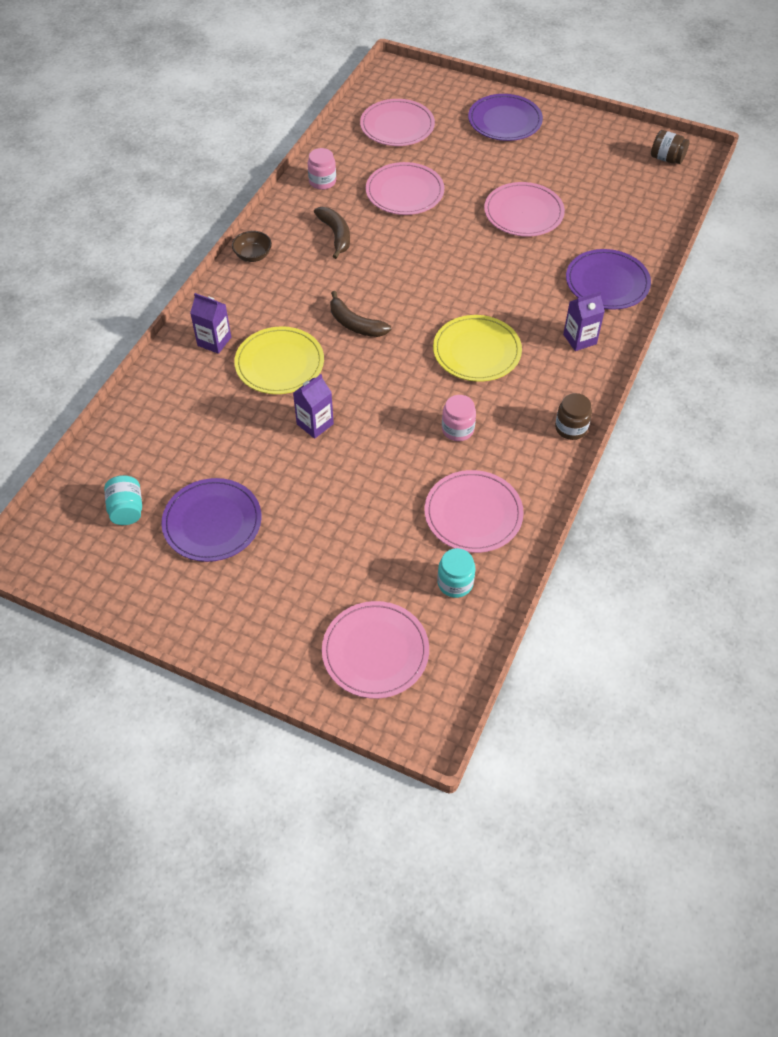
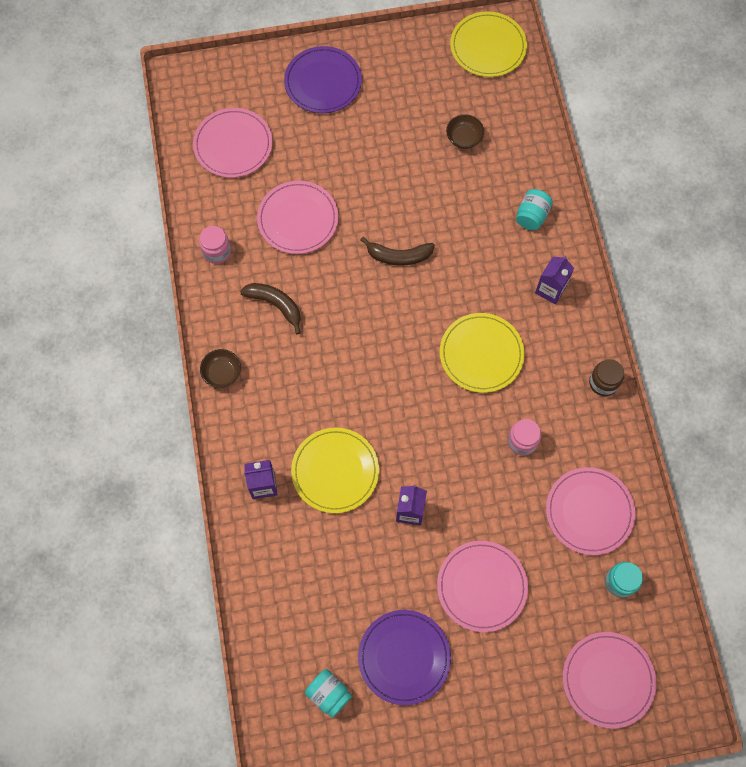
camera: 35 degrees left, 15 degrees up
(355, 324) = (365, 390): brown banana -> brown banana (398, 256)
(523, 212) = (414, 181): pink plate -> pink plate (481, 586)
(592, 205) = (464, 138): none -> brown bowl
(607, 282) = (531, 216): purple plate -> turquoise jar
(666, 158) = (488, 47): brown jar -> yellow plate

